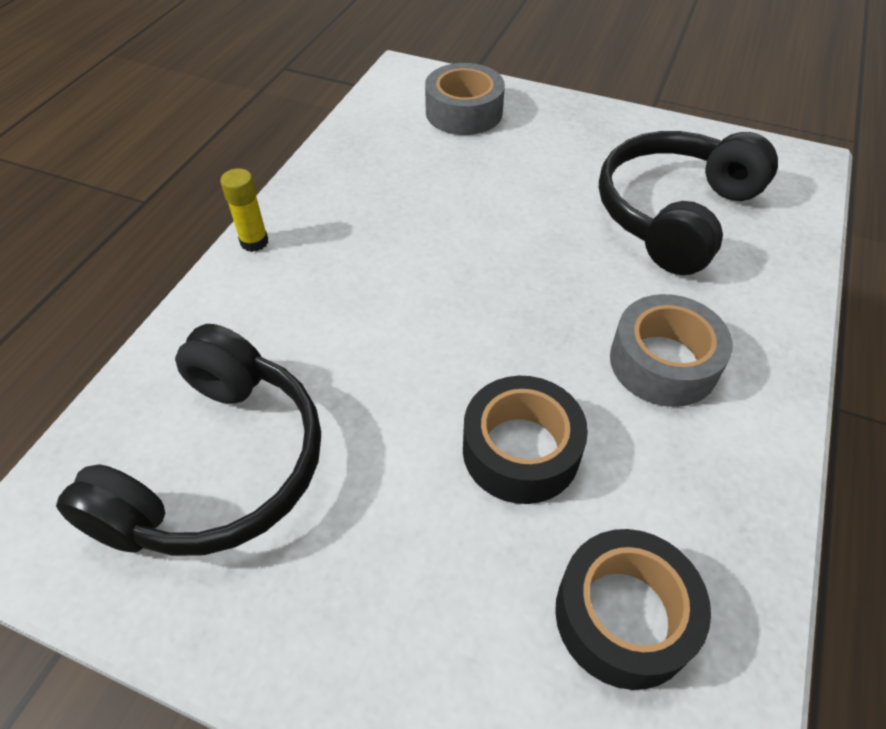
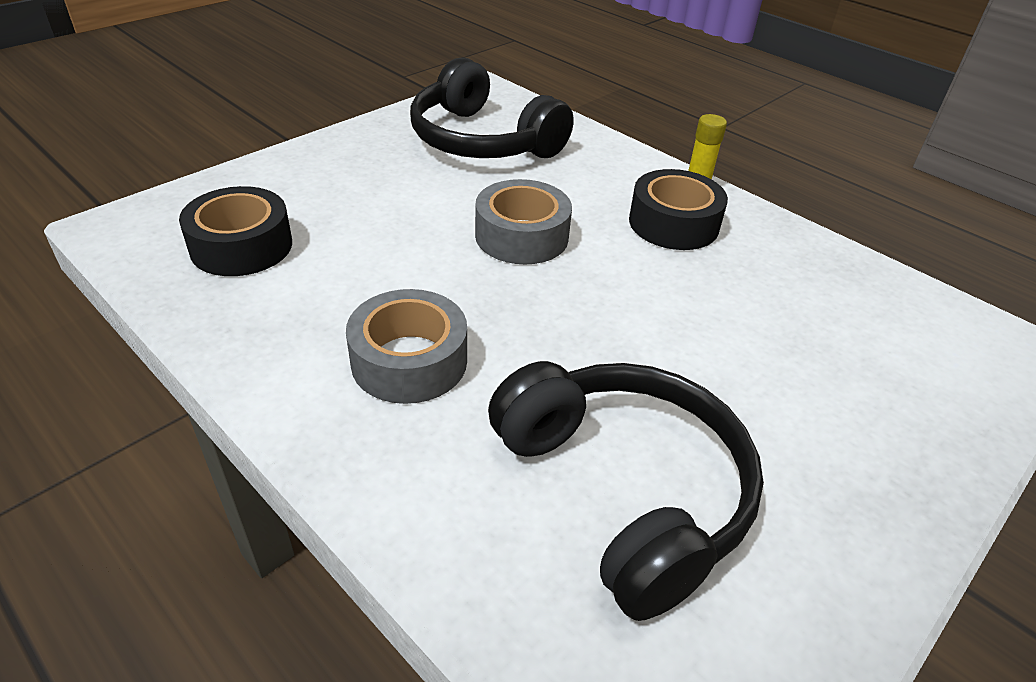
camera: 110 degrees right, 10 degrees down
(464, 112) = (912, 372): grey tape -> grey tape (521, 236)
(521, 450) = (394, 248): black tape -> black tape (673, 223)

